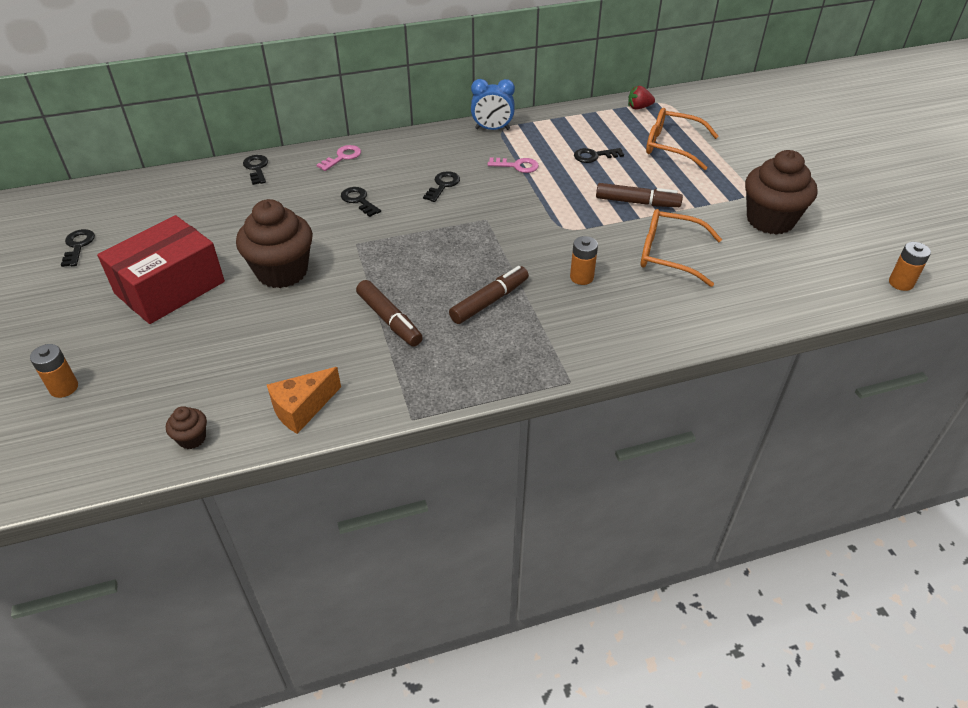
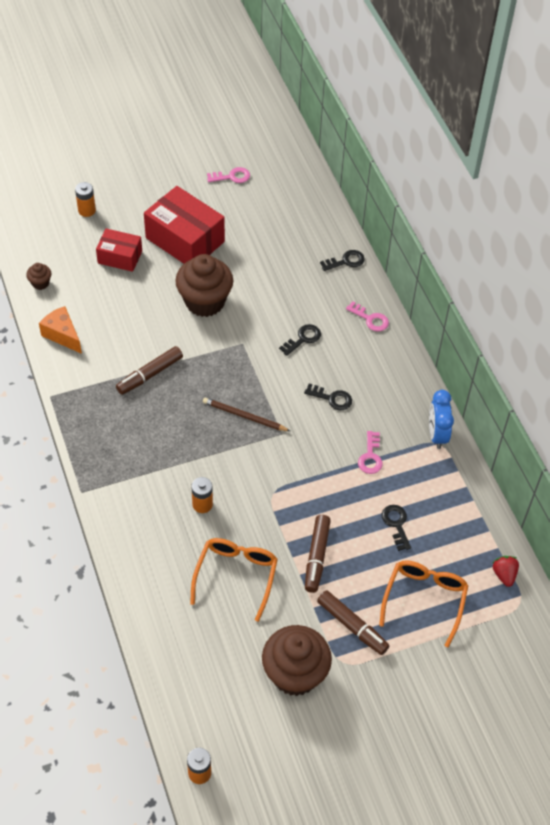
camera: 85 degrees right, 10 degrees up
(78, 246) = (232, 177): black key -> pink key
(174, 350) = (120, 257): none -> red box
(461, 244) = (244, 416): none -> brown pencil
(489, 301) = (171, 438): brown marker -> brown marker (352, 626)

